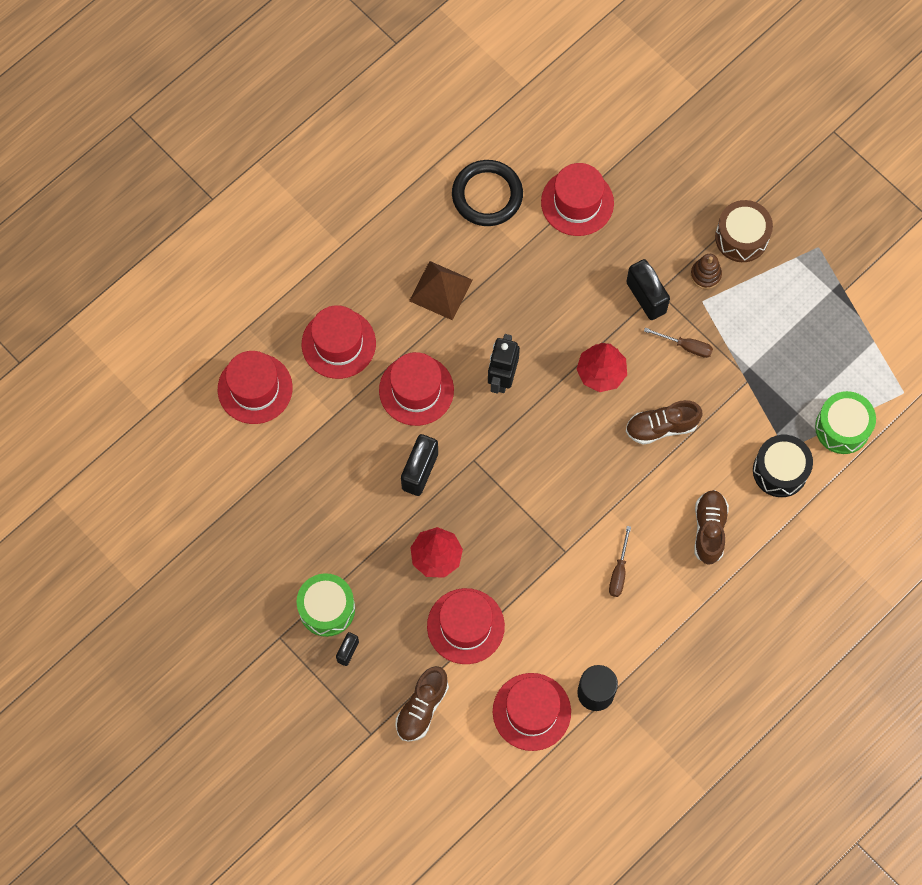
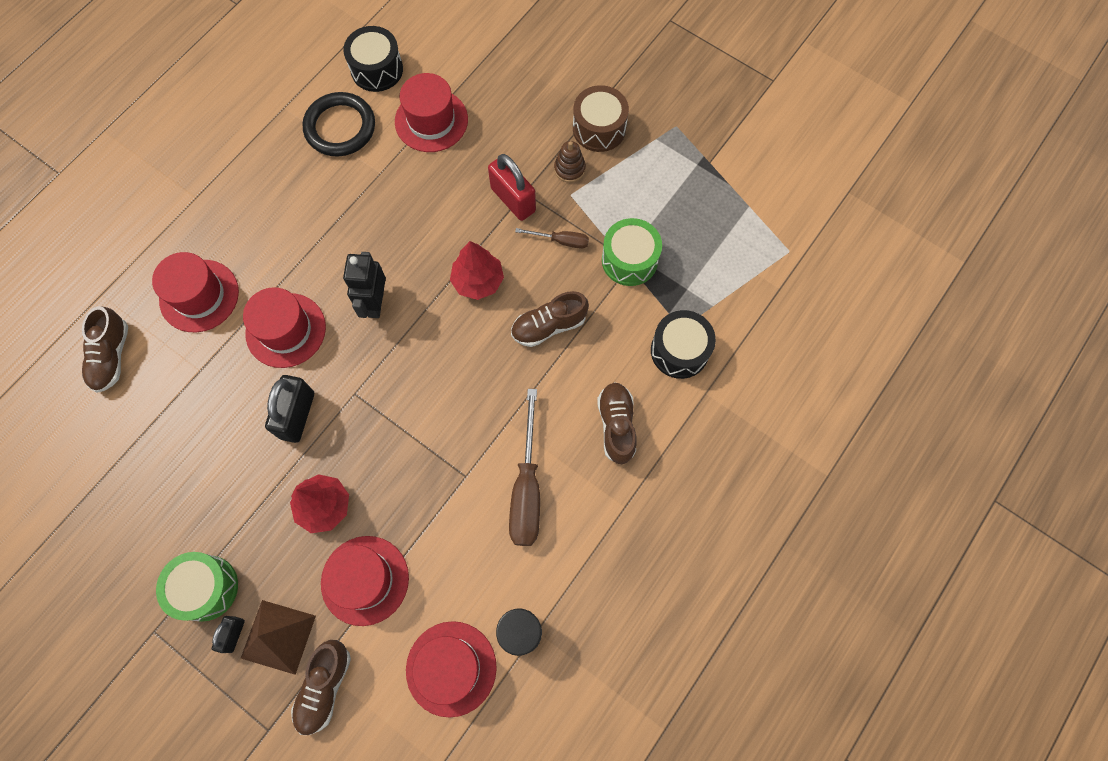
camera: 10 degrees left, 0 degrees up
(255, 388) = (112, 356): red hat -> brown shoe
(440, 290) = (302, 225): brown pyramid -> brown pyramid (278, 637)
(530, 139) = (377, 69): none -> black drum
(619, 571) = (527, 488): brown screwdriver -> brown screwdriver, size x1.94
(646, 297) = (513, 200): black padlock -> red padlock
(842, 428) = (735, 296): green drum -> green drum (629, 260)

